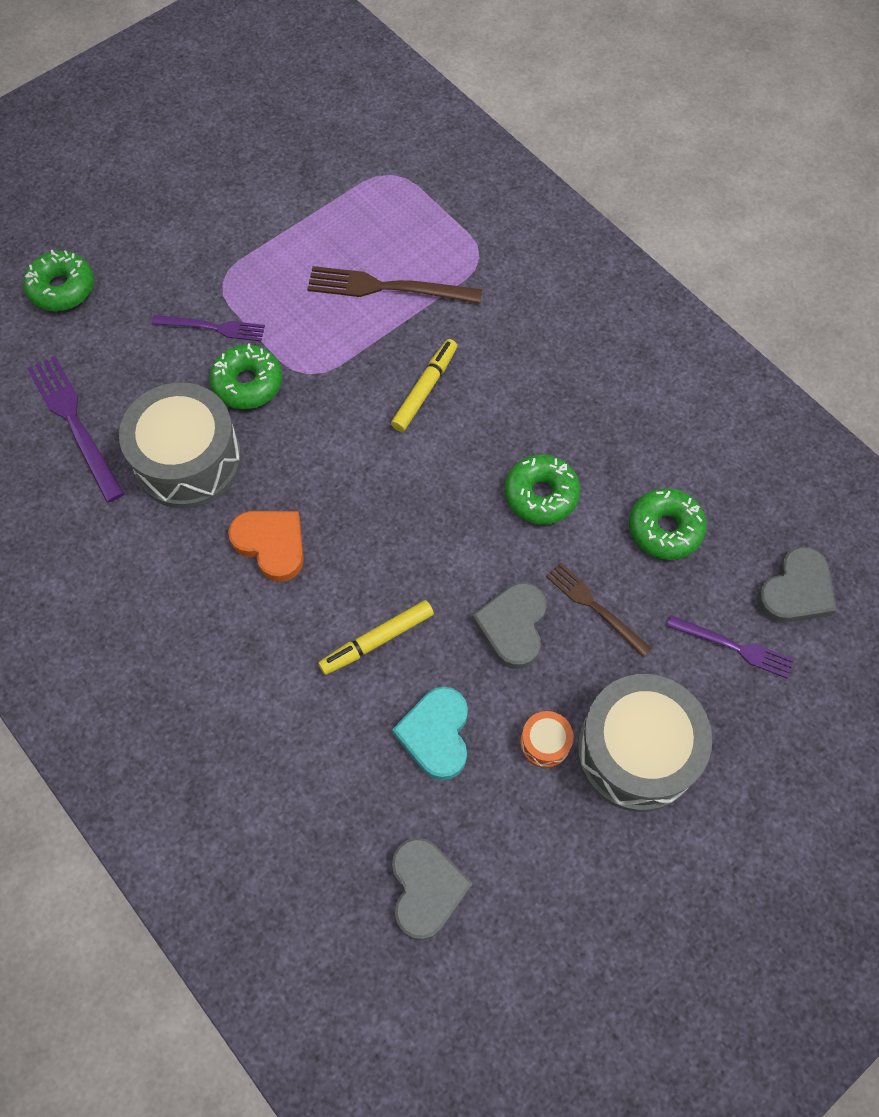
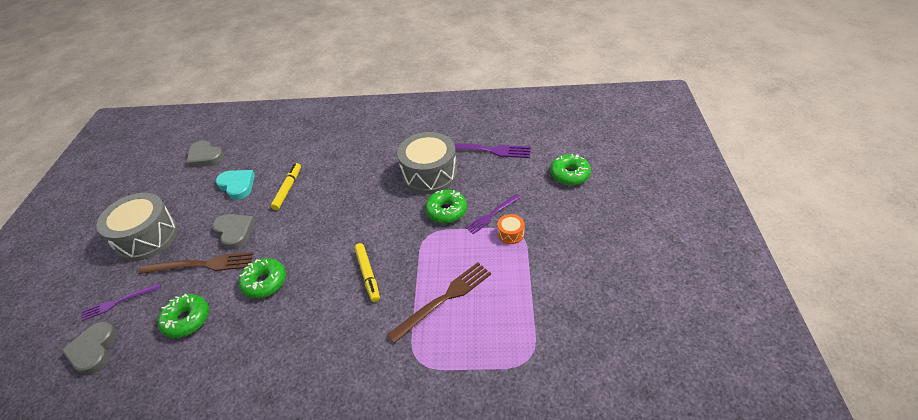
camera: 135 degrees right, 20 degrees down
(271, 544) = (363, 180): orange heart -> none
(545, 743) = (190, 213): orange drum -> orange drum (510, 234)
(595, 607) = (201, 265): brown fork -> brown fork, size x1.57

